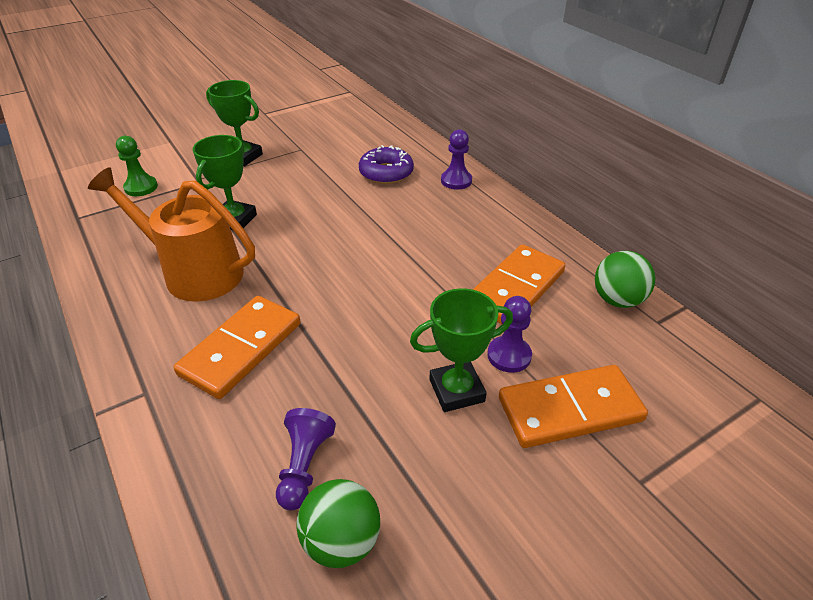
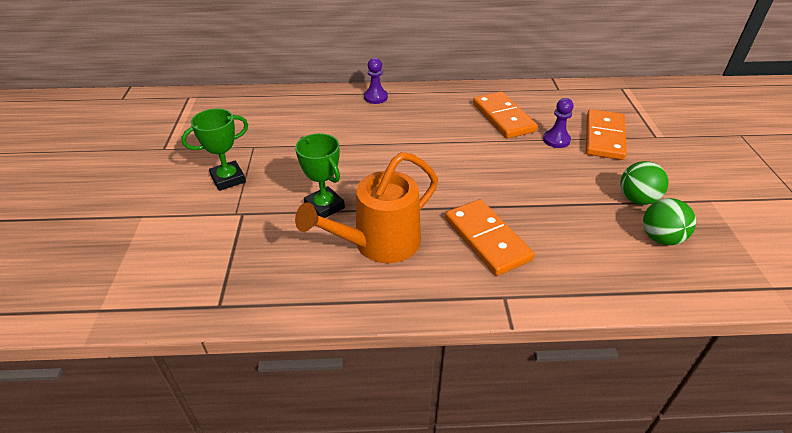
camera: 60 degrees left, 0 degrees up
(141, 187) = (210, 251): green pawn -> none
(304, 466) = (604, 238): purple pawn -> none
(386, 173) = (335, 120): purple donut -> none
(456, 390) = (573, 166): green trophy -> none
(617, 300) = (534, 92): green ball -> green ball (637, 199)

